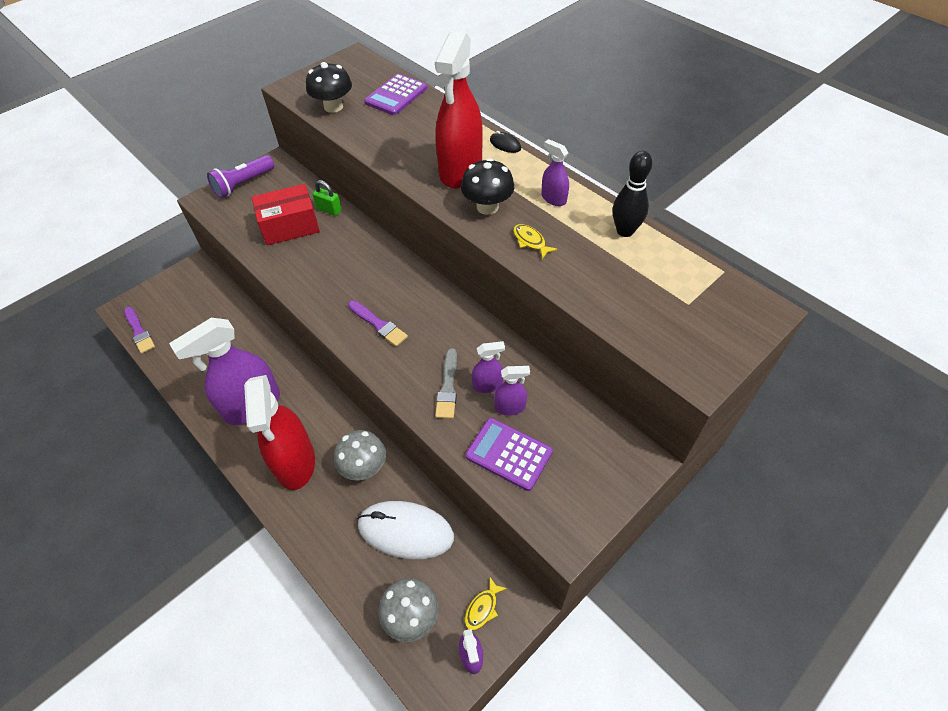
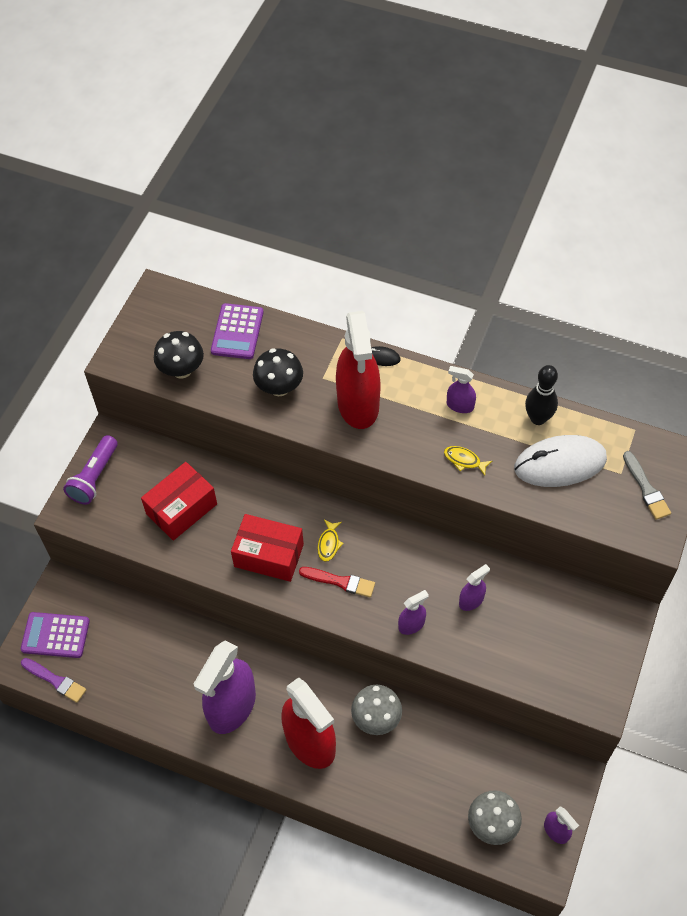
camera: 25 degrees left, 5 degrees up
(329, 210) = (209, 474): green padlock -> none
(333, 283) = (269, 555): none -> red box
(378, 324) = (340, 582): purple brush -> red brush
(406, 531) = (447, 757): white mouse -> white mouse (560, 464)
(448, 387) = (438, 617): grey brush -> grey brush (646, 488)
(482, 608) = (545, 790): yellow fish -> yellow fish (329, 544)
(487, 207) = (406, 437): black mushroom -> black mushroom (279, 387)
(508, 454) = (522, 655): purple calculator -> purple calculator (55, 635)
(510, 407) = (501, 613): purple spray bottle -> purple spray bottle (411, 625)

